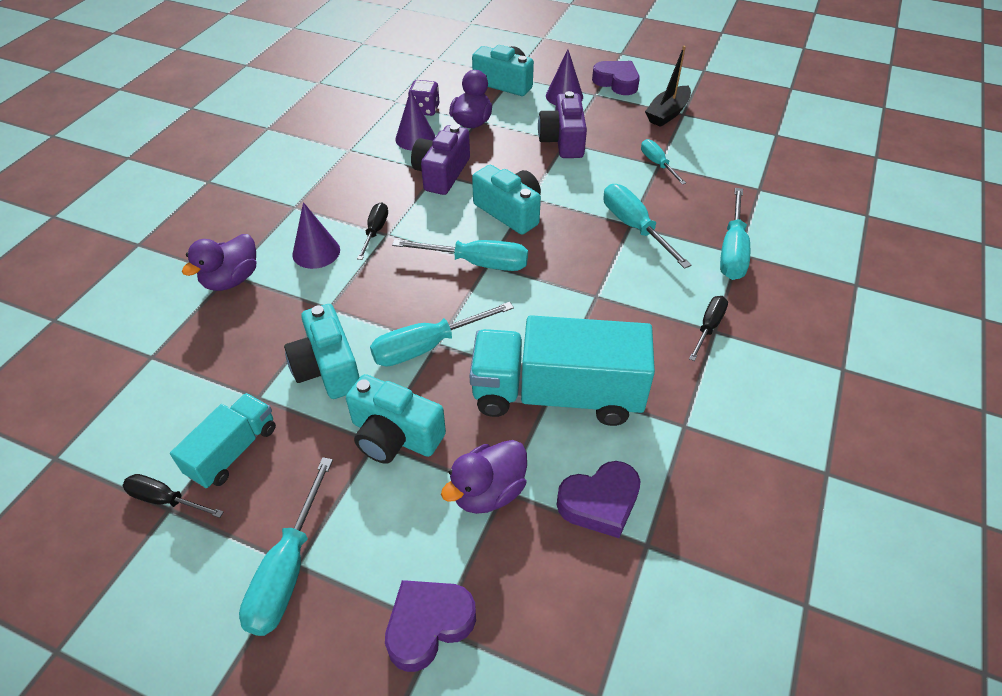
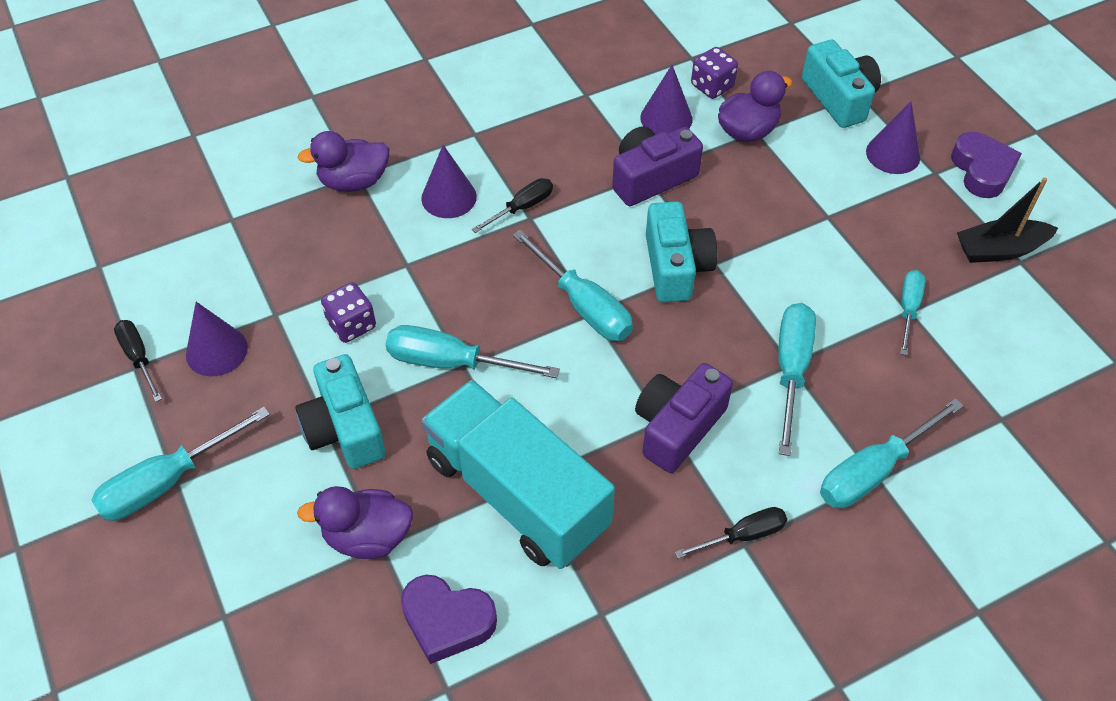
camera: 40 degrees right, 5 degrees up
(233, 451) = (216, 351): turquoise truck -> purple cone
(327, 368) = (351, 325): turquoise camera -> purple dice
(428, 625) = (219, 608): purple heart -> none
(563, 140) = (827, 213): purple camera -> purple camera (677, 427)

